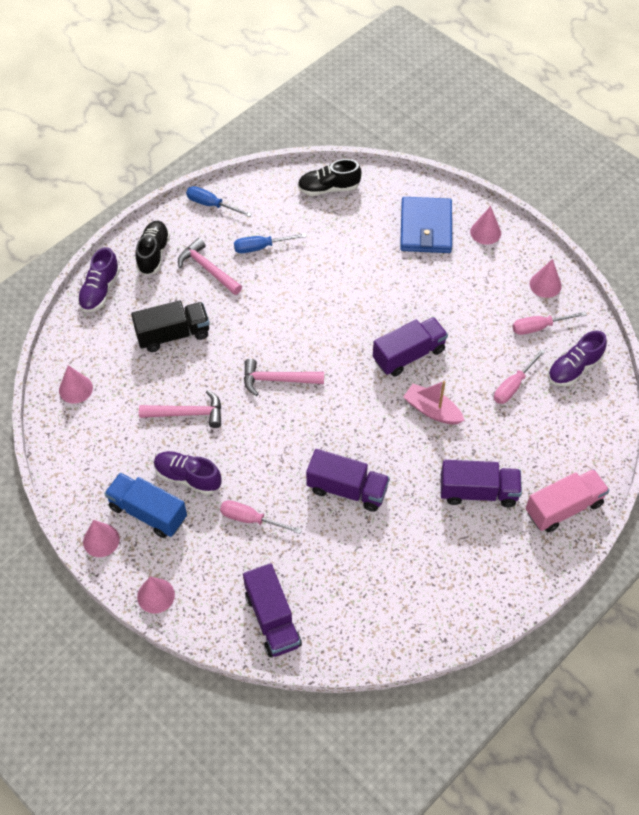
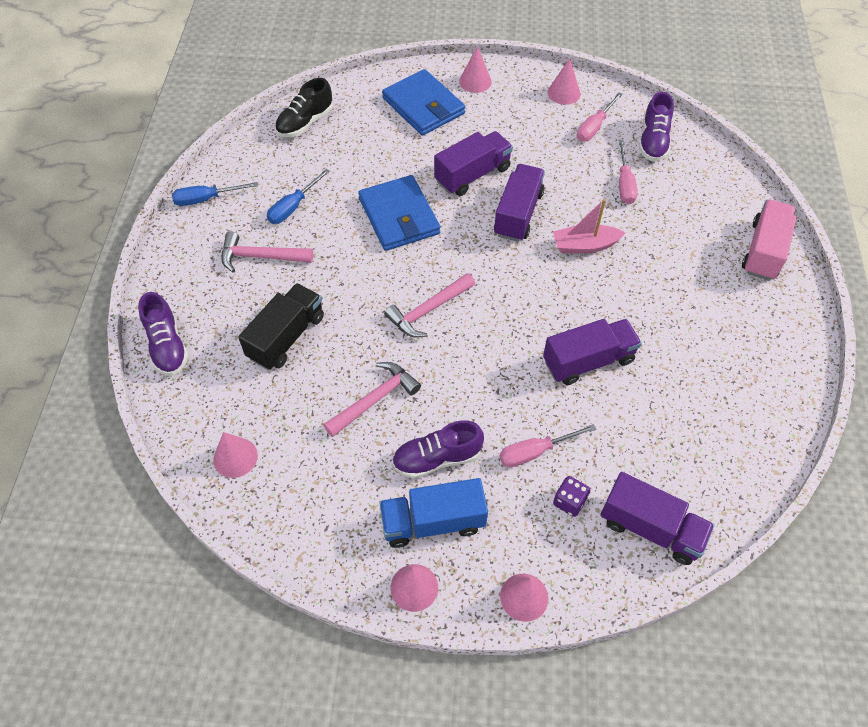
camera: 40 degrees left, 0 degrees up
(153, 254) = (191, 277): black shoe -> none
(240, 565) = (569, 501): none -> purple dice
(324, 301) = (399, 216): none -> blue wallet
(478, 492) = (691, 285): purple truck -> purple truck (472, 175)

